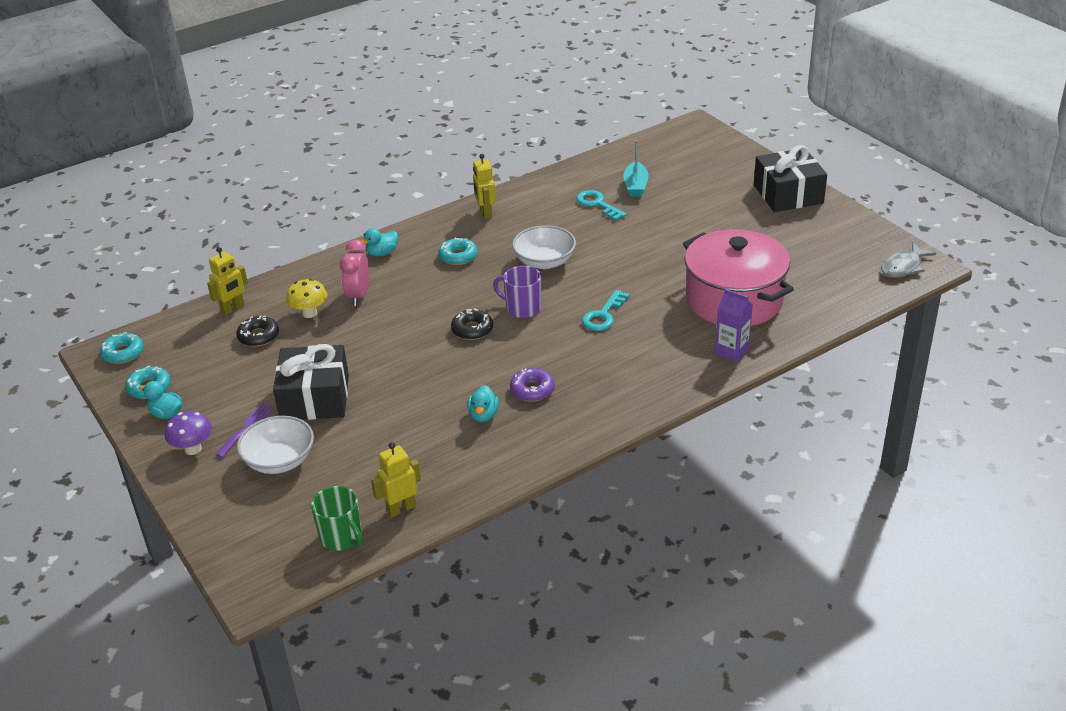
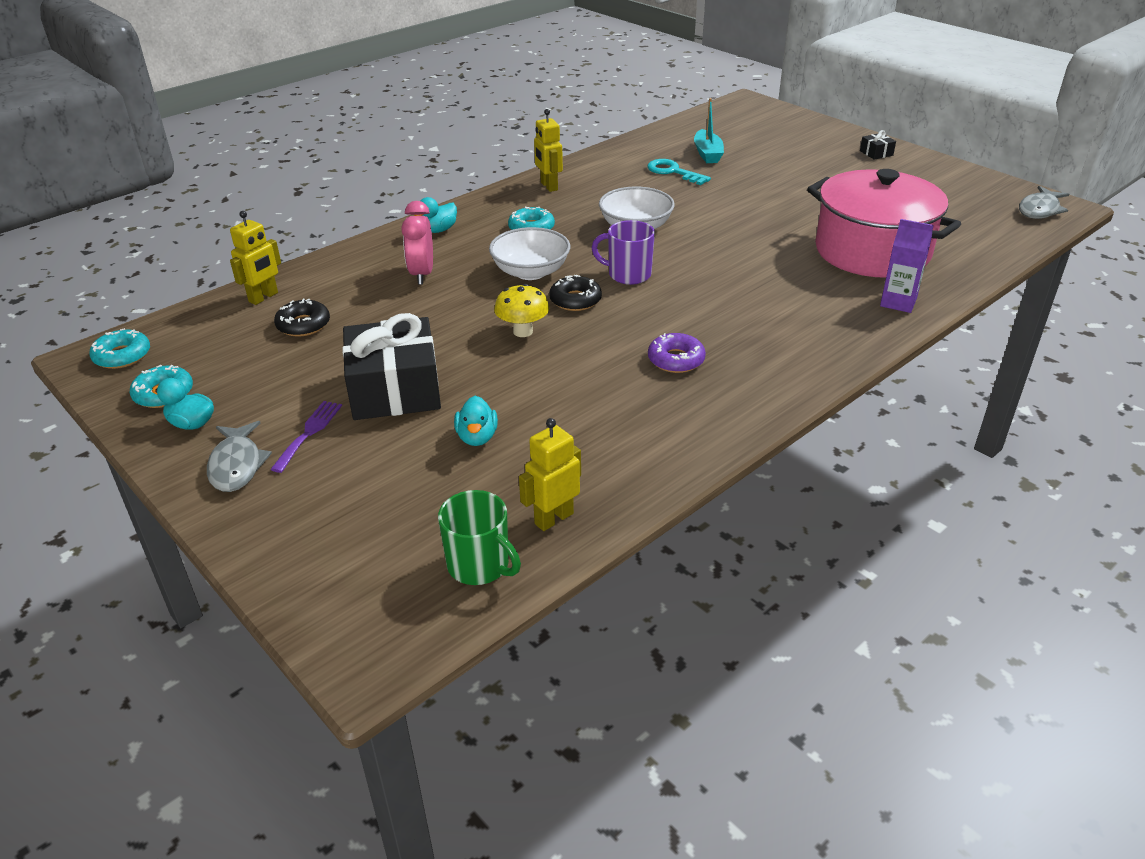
camera: 10 degrees left, 0 degrees up
(193, 449) = (237, 465): purple mushroom -> grey fish
(279, 460) = (364, 470): white bowl -> white bowl (530, 272)
(309, 313) = (364, 296): yellow mushroom -> yellow mushroom (523, 331)
(483, 415) = (625, 393): turquoise duck -> turquoise duck (477, 437)
(603, 315) = (728, 275): turquoise key -> none
(788, 194) = (876, 153): black gift -> black gift, size x0.40

